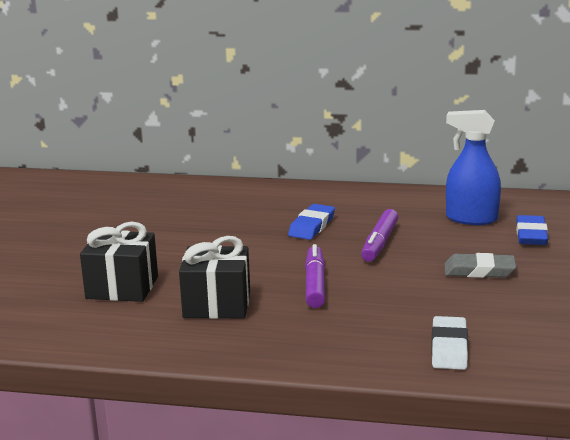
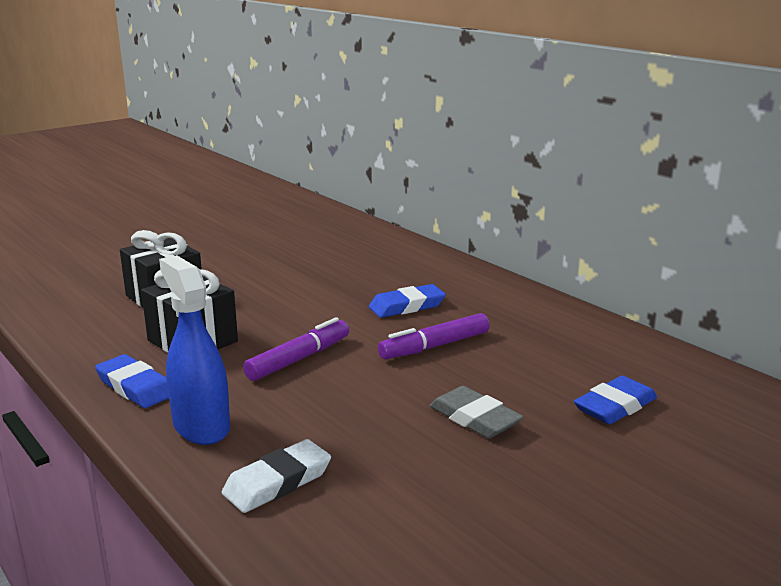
camera: 40 degrees right, 0 degrees up
(246, 346) = (135, 387): none -> blue eraser
(471, 218) = (579, 360): blue spray bottle -> blue spray bottle (201, 426)

